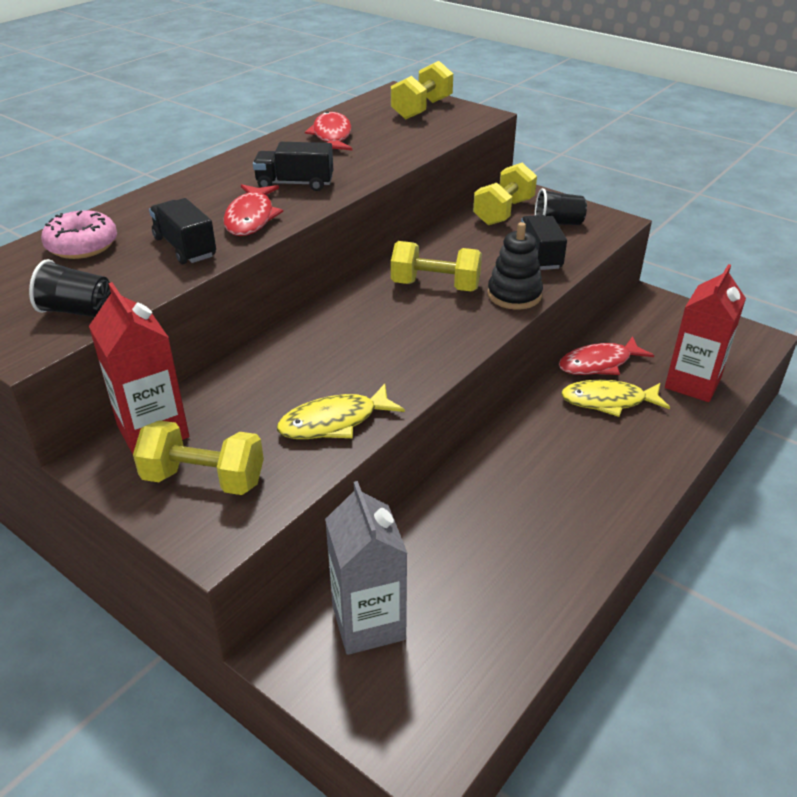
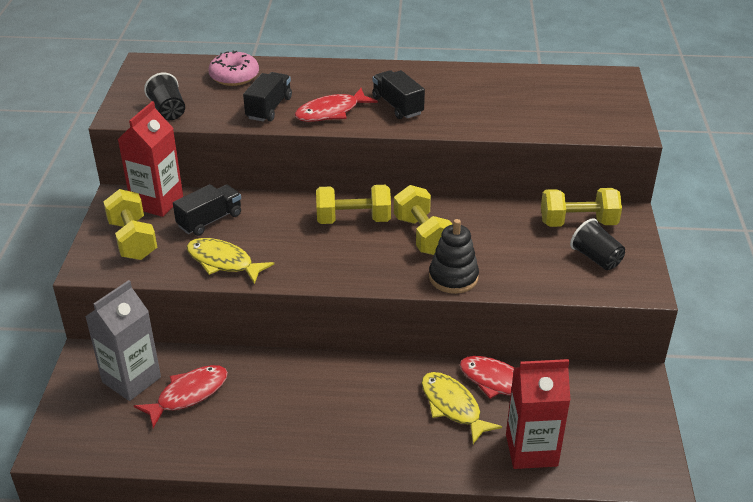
camera: 55 degrees right, 0 degrees up
(332, 136) = (492, 86): red fish -> red fish (188, 395)
(421, 109) = (598, 101): yellow dumbbell -> yellow dumbbell (353, 220)
(539, 255) = (529, 268): black truck -> black truck (210, 220)

